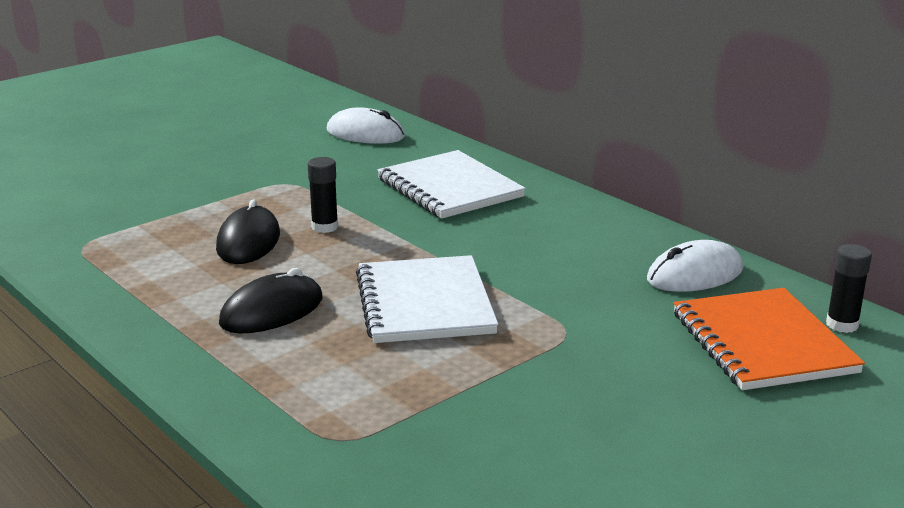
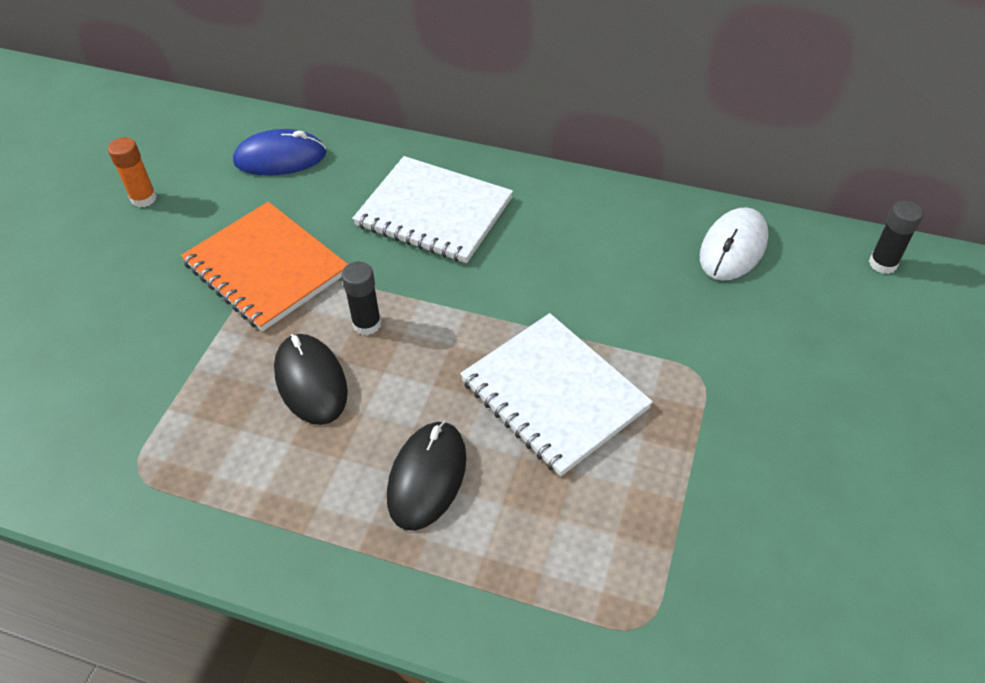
camera: 30 degrees left, 25 degrees up
(244, 129) = (144, 198): none -> orange glue stick
(365, 134) = (280, 158): white mouse -> blue mouse
(762, 342) = (848, 314): orange notebook -> orange notebook (266, 268)

